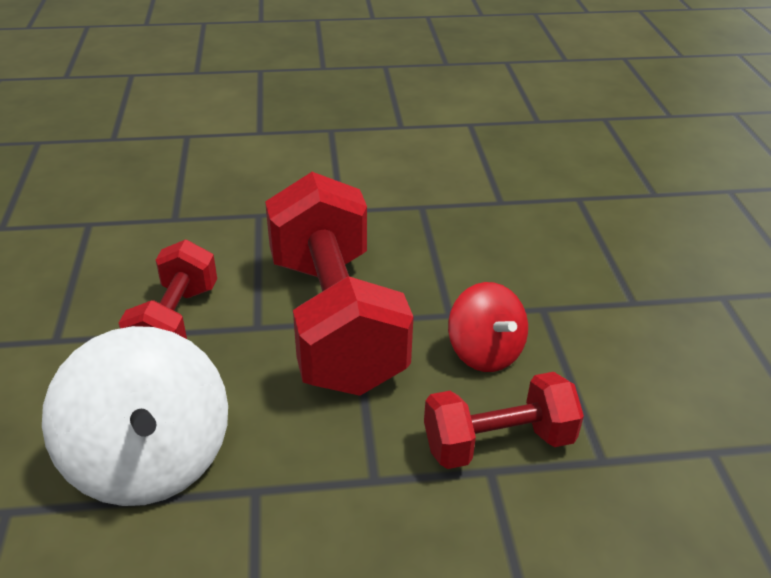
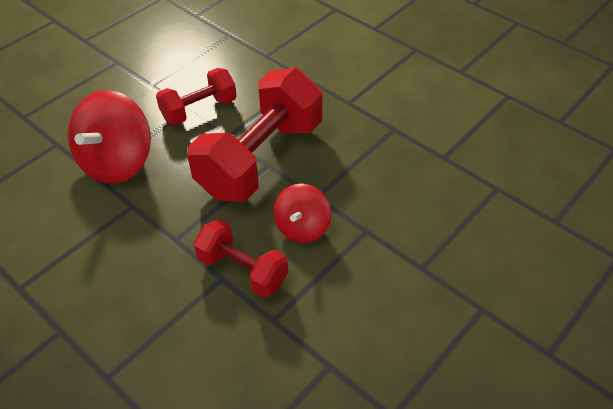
camera: 50 degrees right, 10 degrees up
(150, 459) = (117, 162): white spinning top -> red spinning top

